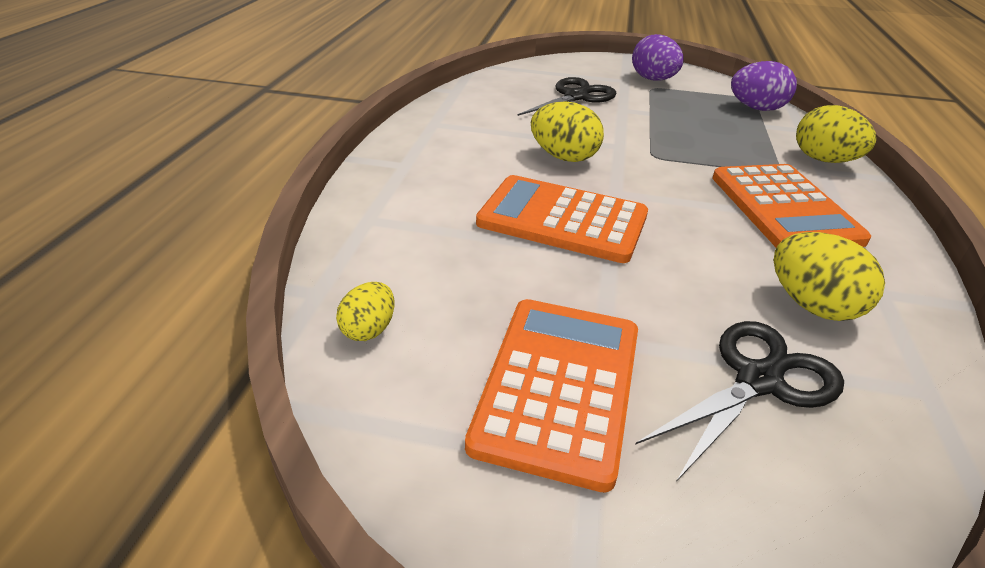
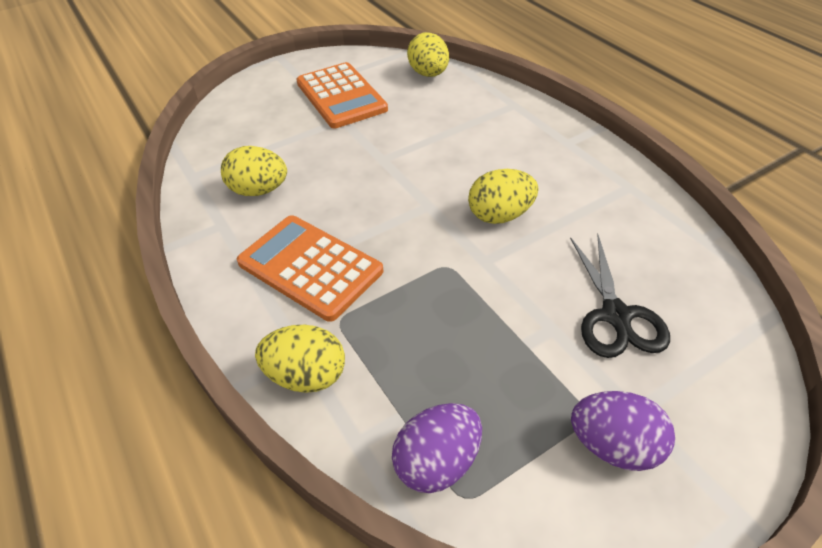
camera: 140 degrees right, 10 degrees up
(369, 330) = (429, 74): yellow egg -> yellow egg, size x1.66
(562, 220) = (430, 163): orange calculator -> none
(758, 381) = (268, 138): black scissors -> none

